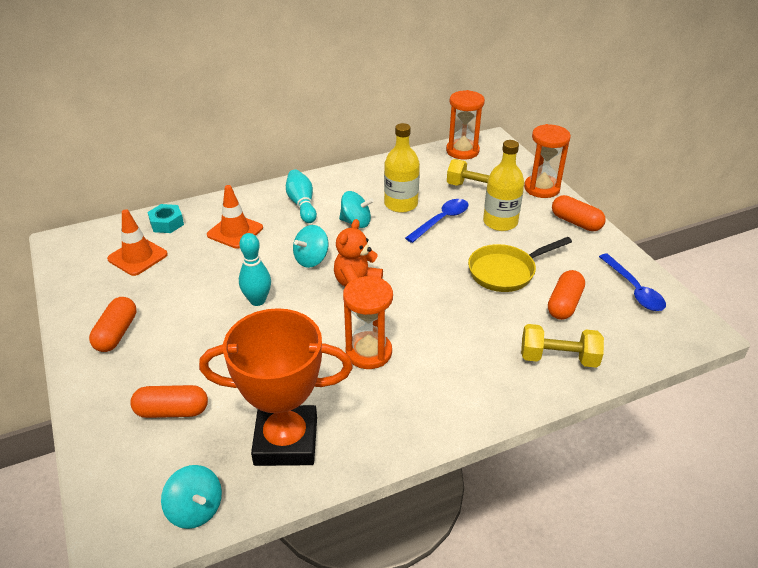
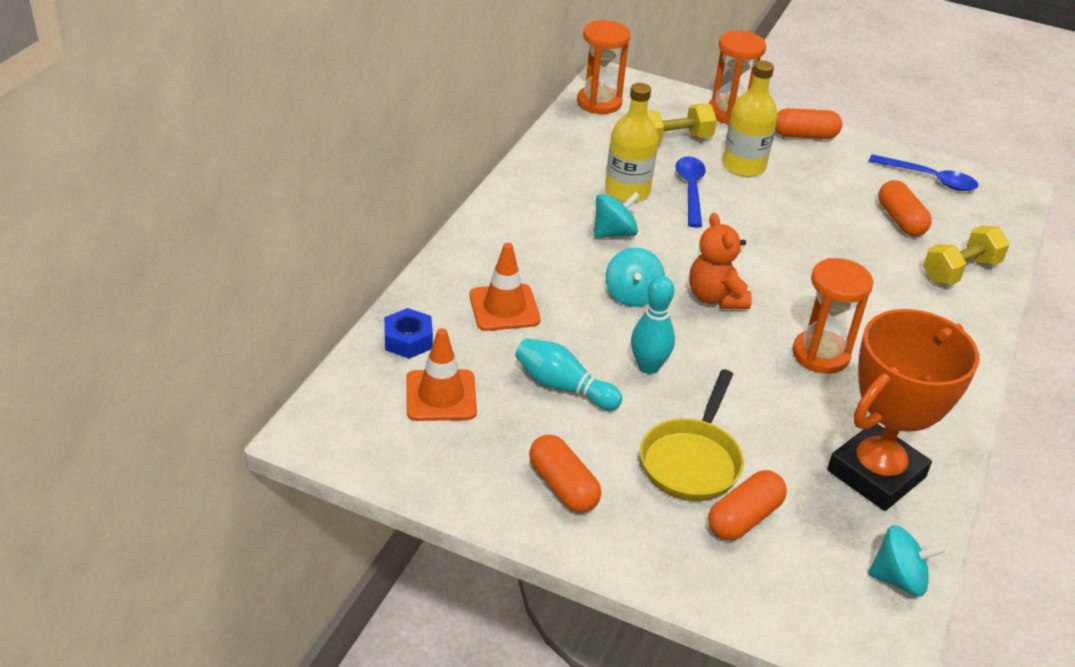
camera: 45 degrees left, 0 degrees up
(167, 223) = (408, 340): turquoise nut -> blue nut
(302, 204) = (527, 240): turquoise bowling pin -> turquoise bowling pin (563, 387)
(506, 271) = (817, 214): yellow pan -> yellow pan (692, 461)

